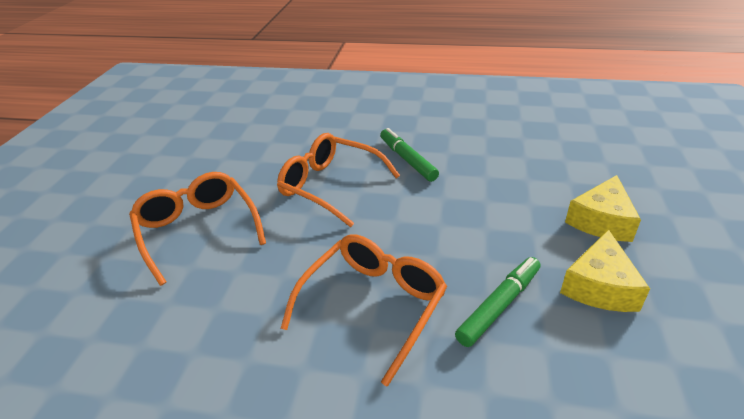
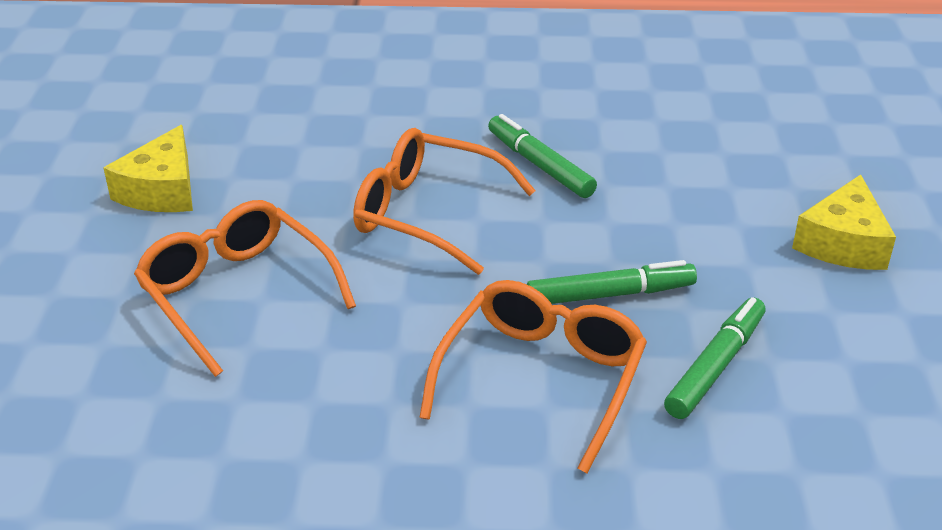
camera: 10 degrees left, 0 degrees up
(434, 246) = (610, 294): none -> green marker
(599, 286) = (846, 331): yellow cheese -> yellow cheese (162, 190)

